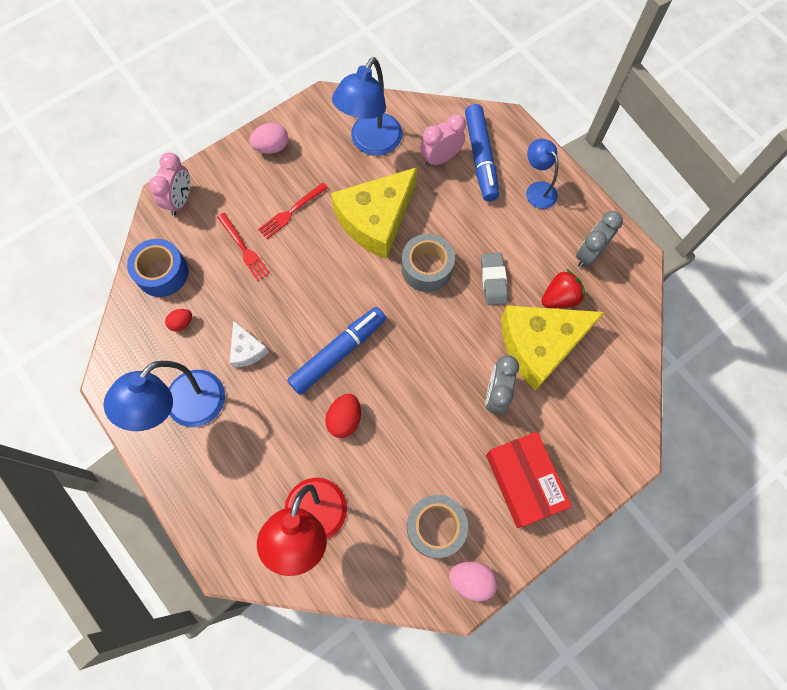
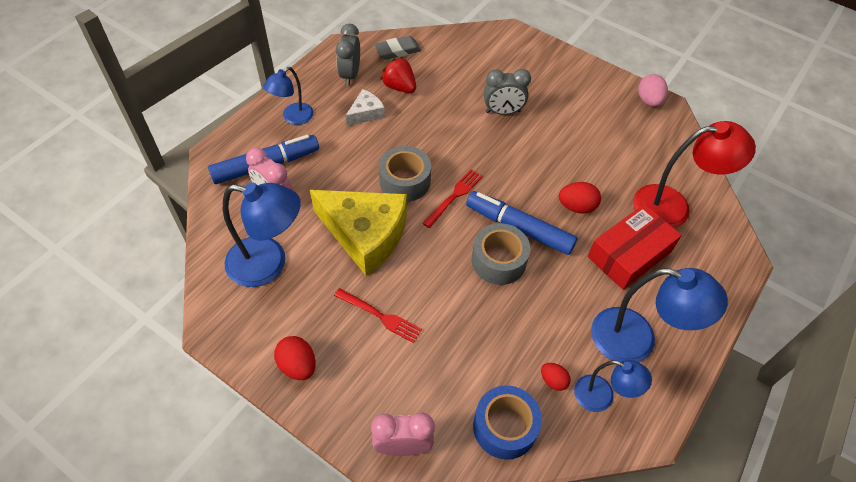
camera: 110 degrees left, 15 degrees down
(152, 356) = (602, 397): none -> blue lamp
(244, 249) = (442, 348): red fork -> red fork (454, 196)
(247, 350) = (552, 306): white cheese -> white cheese (366, 113)
(272, 147) = (298, 365): pink egg -> red egg
(435, 527) = (626, 128): grey tape -> grey tape (498, 261)
(493, 280) = (399, 131): grey eraser -> grey eraser (397, 51)
(524, 481) = (562, 84): red box -> red box (629, 254)
(539, 345) = (447, 92): yellow cheese -> none
(589, 254) = (350, 75): grey clock -> grey clock turned 75 degrees clockwise

